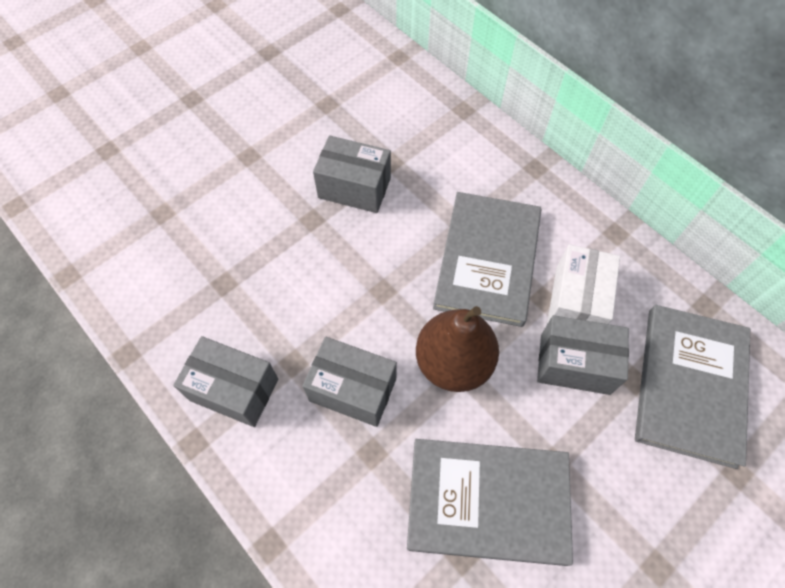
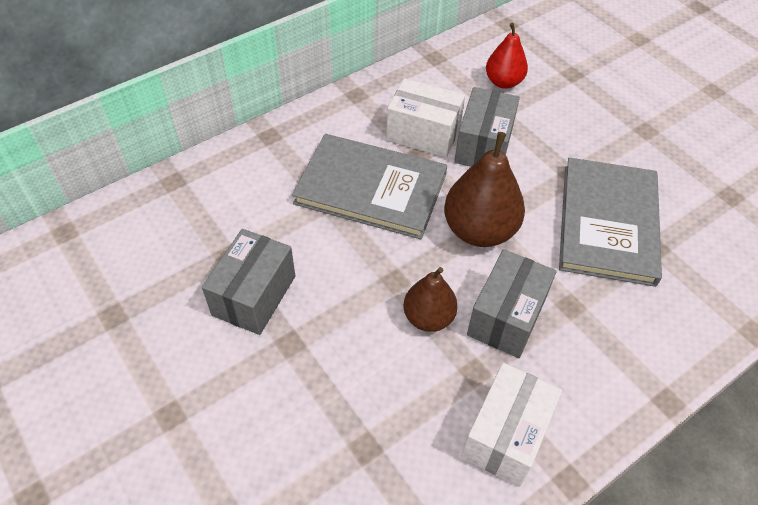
camera: 85 degrees left, 10 degrees down
(234, 389) = (506, 435): grey box -> white box
(345, 321) = (428, 317): none -> brown pear
(690, 385) = (503, 82): grey book -> red pear

